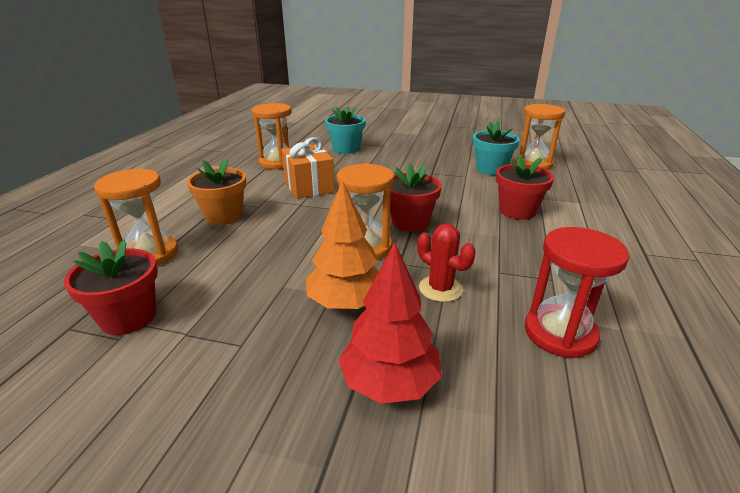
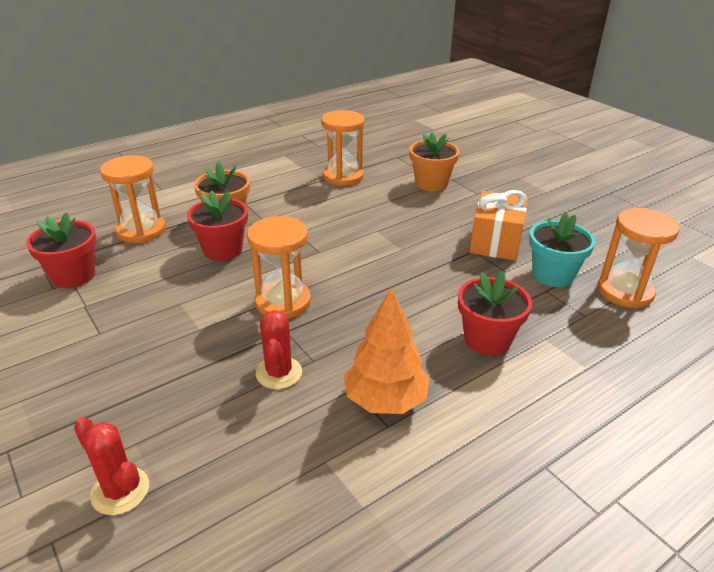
camera: 40 degrees right, 5 degrees up
(309, 186) = (331, 216): orange gift -> orange gift (495, 242)
(346, 149) = (431, 183): turquoise flower pot -> orange flower pot
(346, 302) = (198, 342): orange tree -> orange tree (385, 400)
(390, 383) = (135, 417): red tree -> none
(410, 222) = (358, 297): red flower pot -> red flower pot (223, 250)
(475, 441) = (120, 491): none -> red cactus
(560, 333) = (304, 471): red hourglass -> none

